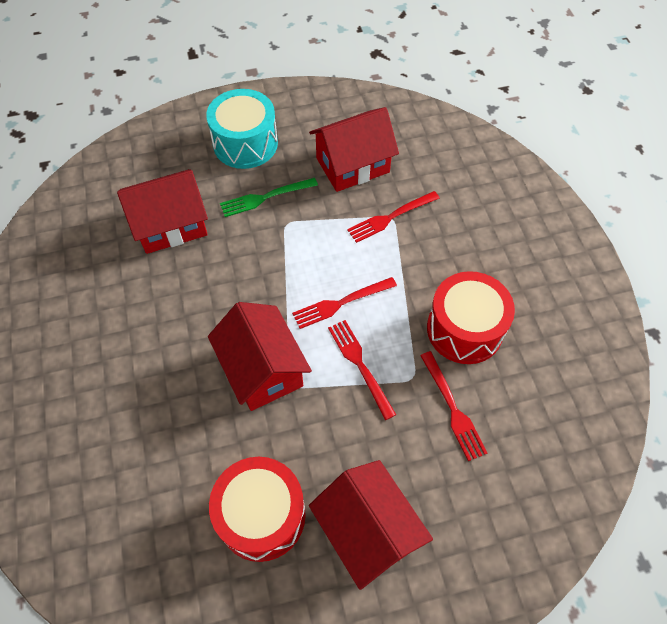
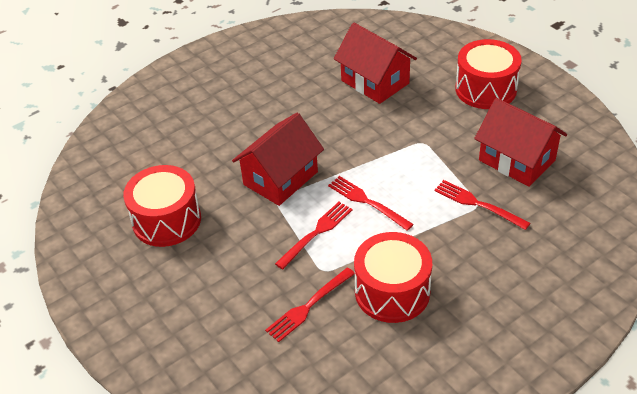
camera: 70 degrees right, 15 degrees down
(245, 143) = (486, 89): turquoise drum -> red drum
(265, 198) = (439, 121): green fork -> none
(367, 530) = (179, 284): red house -> none

